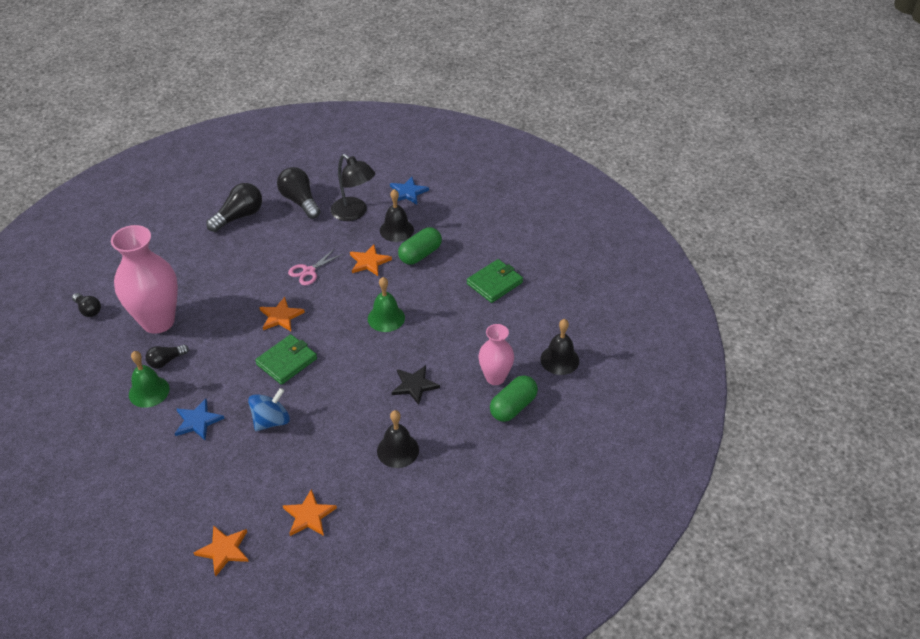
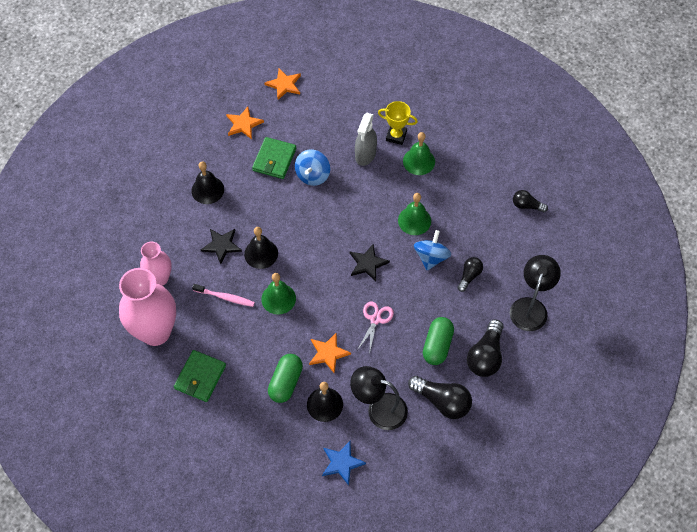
camera: 155 degrees right, 15 degrees up
(148, 428) = (396, 136): none -> yellow trophy
(158, 321) = (462, 218): pink vase -> pink vase (155, 332)
(166, 361) = (427, 189): black light bulb -> black light bulb (469, 276)
(169, 235) = (530, 307): none -> black lamp
(197, 421) = (365, 154): blue star -> grey spray bottle
(205, 337) = (414, 220): none -> green bell
(218, 300) = (431, 257): none -> blue spinning top
(280, 316) = (367, 263): orange star -> black star
(287, 361) = (334, 225): green wallet -> green wallet (274, 159)
(437, 337) = (225, 297): none -> pink toothbrush
(513, 407) = (135, 258): green capsule -> green capsule (437, 345)
(559, 360) = (112, 317): black bell -> black bell (261, 253)

